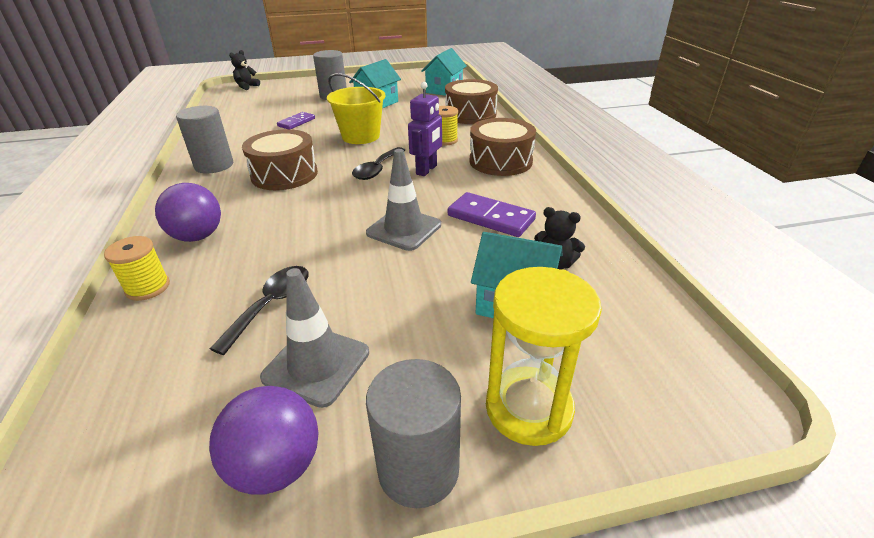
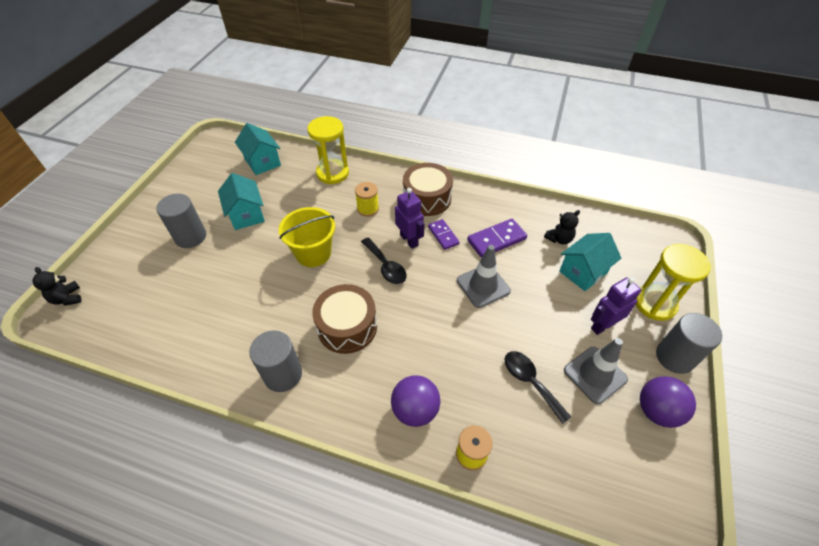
camera: 60 degrees left, 15 degrees up
(296, 122) = (235, 286): purple domino -> purple domino (443, 235)
(421, 350) = (602, 326): none -> purple robot
(470, 114) = (332, 173): brown drum -> yellow hourglass

